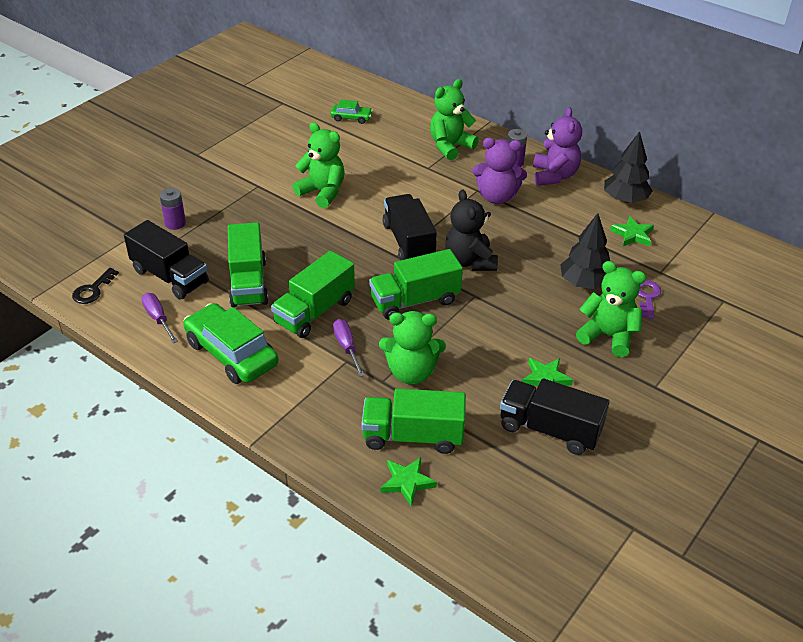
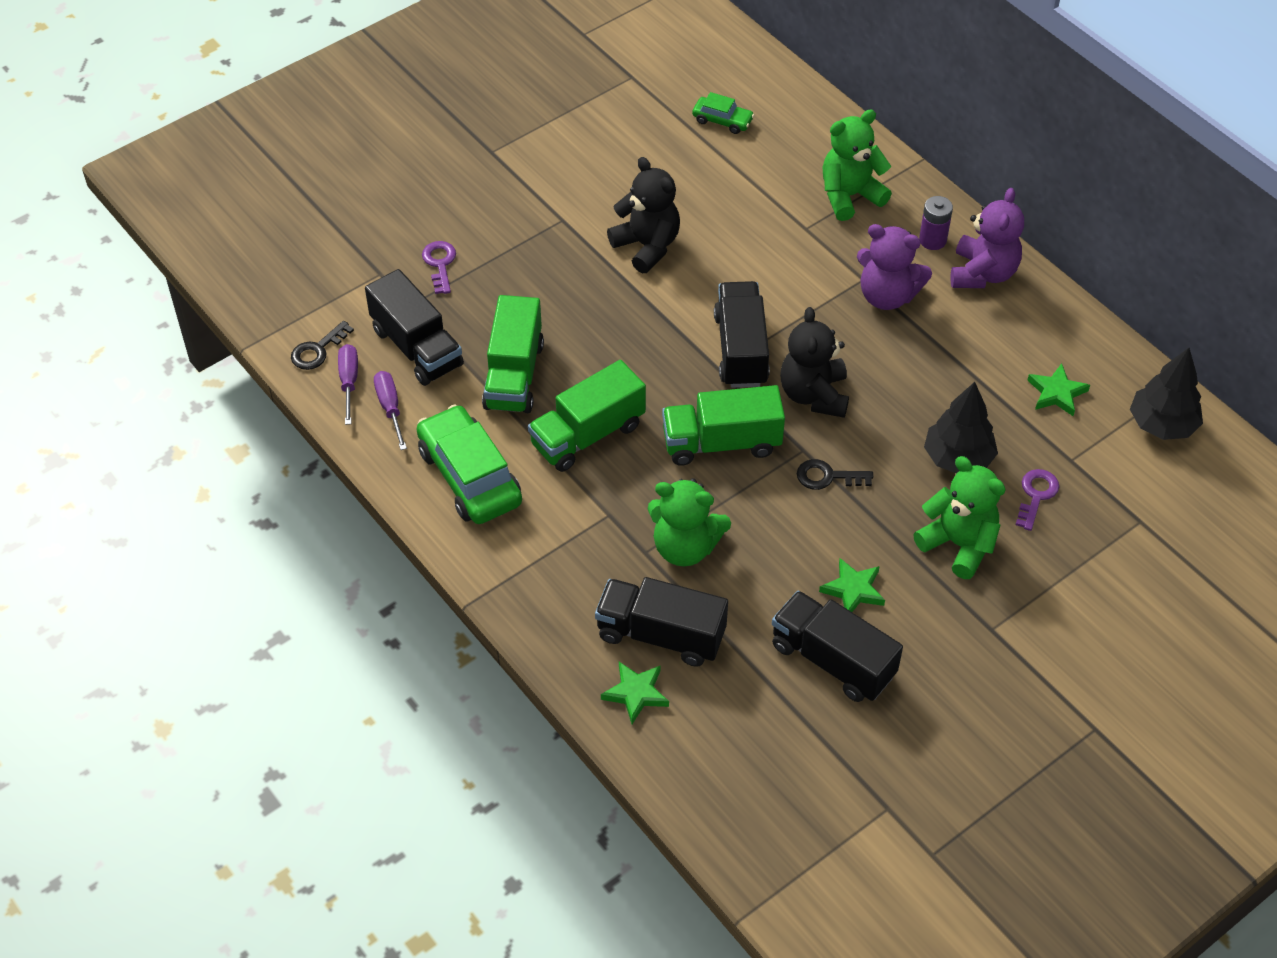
camera: 15 degrees right, 10 degrees up
(175, 223) = (440, 264): purple battery -> purple key
(322, 192) = (647, 246): green teddy bear -> black teddy bear
(346, 347) = (614, 495): purple screwdriver -> purple screwdriver (349, 382)
(413, 436) = (661, 635): green truck -> black truck
(498, 309) = (827, 476): none -> black key
(625, 199) = (1070, 332): black tree -> black tree (1162, 425)

